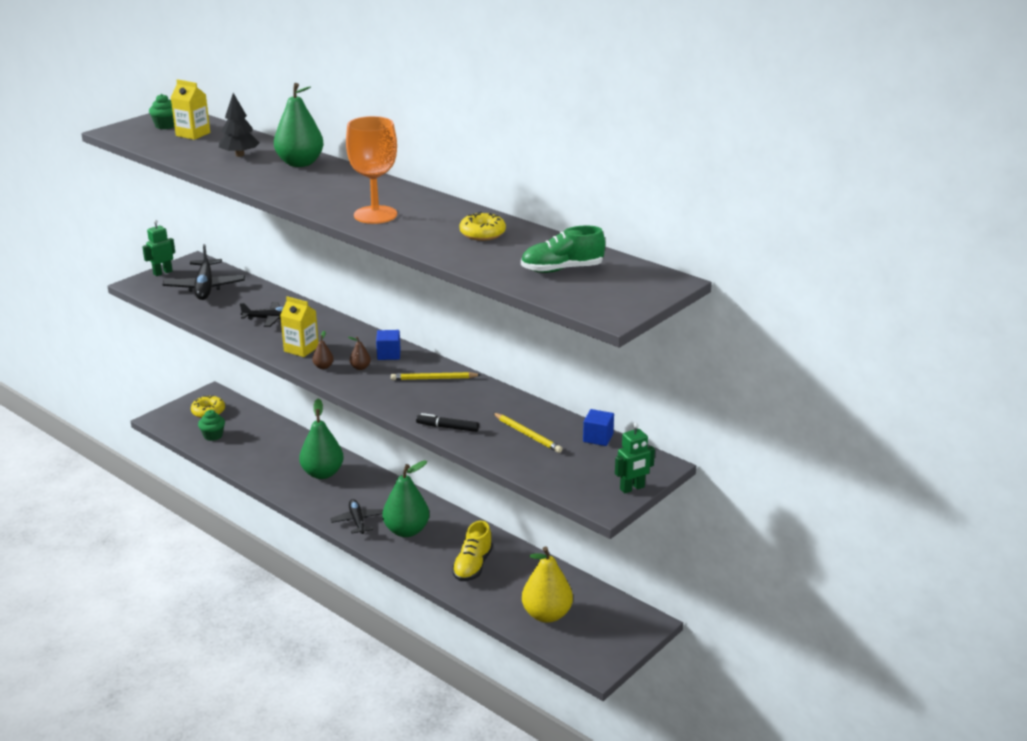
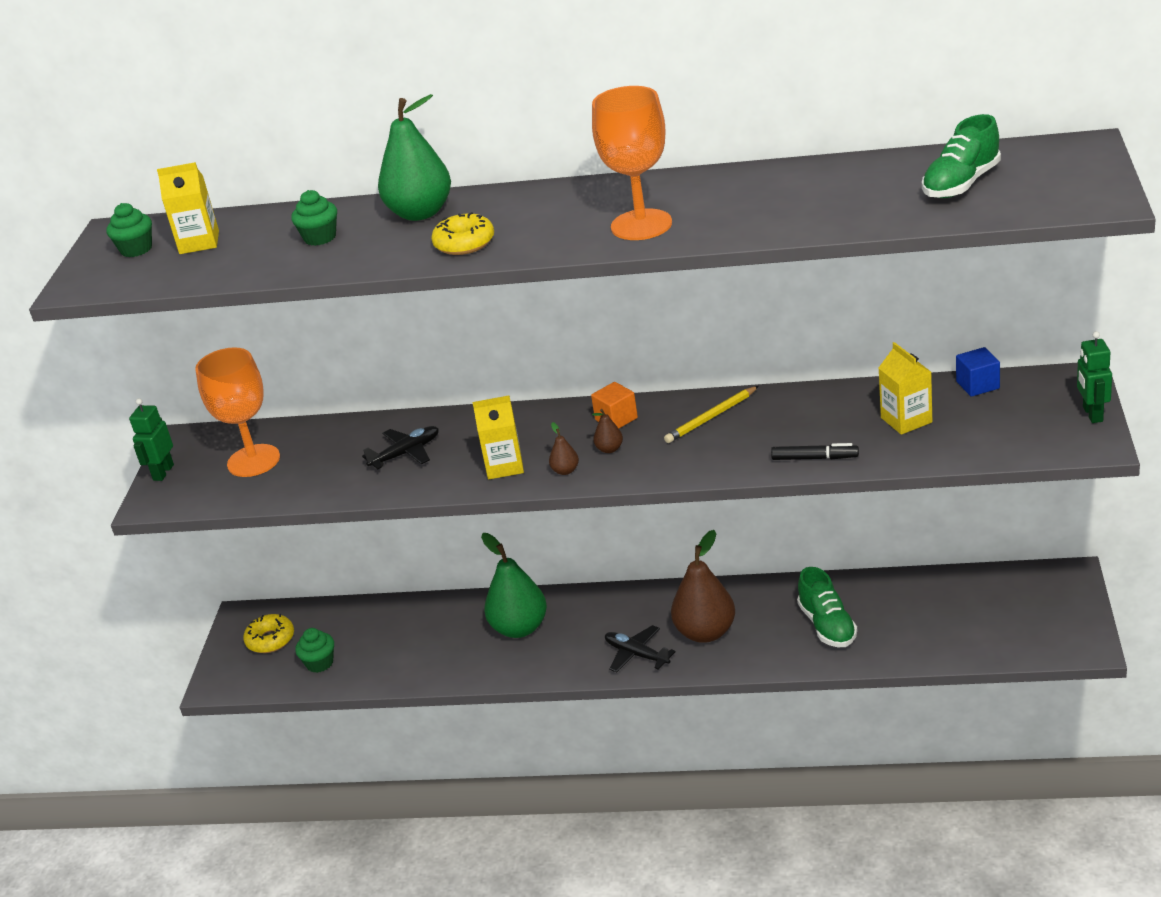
camera: 30 degrees left, 5 degrees up
(205, 287) = (253, 461): black plane -> orange goblet
(239, 155) = (320, 238): black tree -> green cupcake
(389, 354) = (616, 419): blue cube -> orange cube
(406, 531) = (705, 632): green pear -> brown pear
(447, 427) = (815, 458): black marker -> black marker turned 150 degrees counterclockwise
(472, 566) = (827, 626): yellow shoe -> green shoe
(482, 234) = (801, 189): yellow donut -> yellow donut (464, 243)
(527, 435) = (906, 420): yellow pencil -> yellow carton
(547, 615) = (969, 628): yellow pear -> none
(632, 488) = (1092, 414): green robot -> green robot turned 150 degrees clockwise

